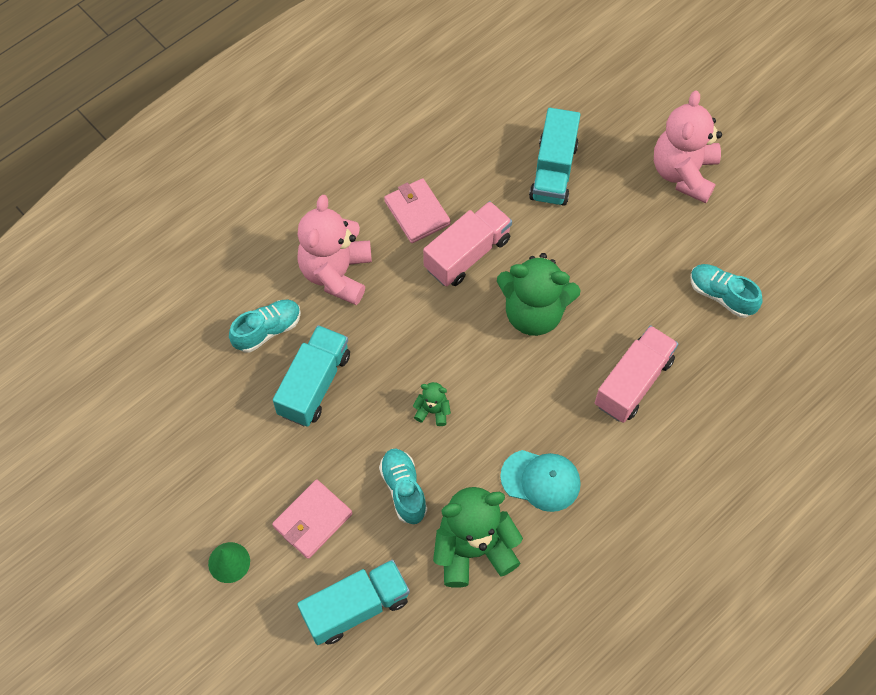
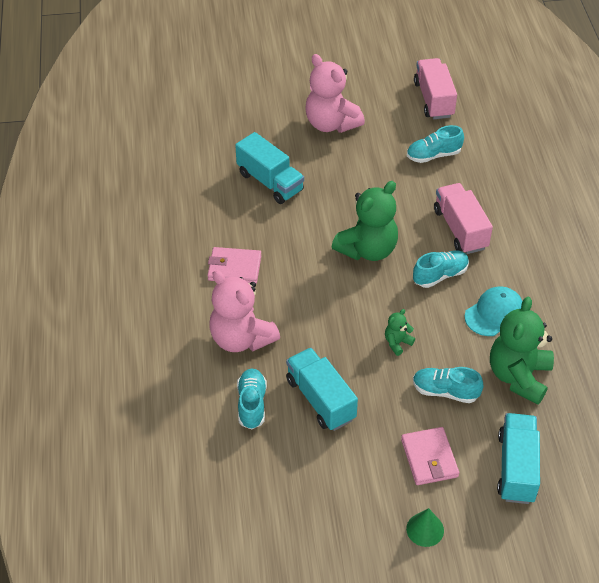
camera: 55 degrees left, 15 degrees down
(467, 254) = (292, 259): pink truck -> pink truck (433, 99)
(552, 399) = (440, 275): none -> turquoise shoe

